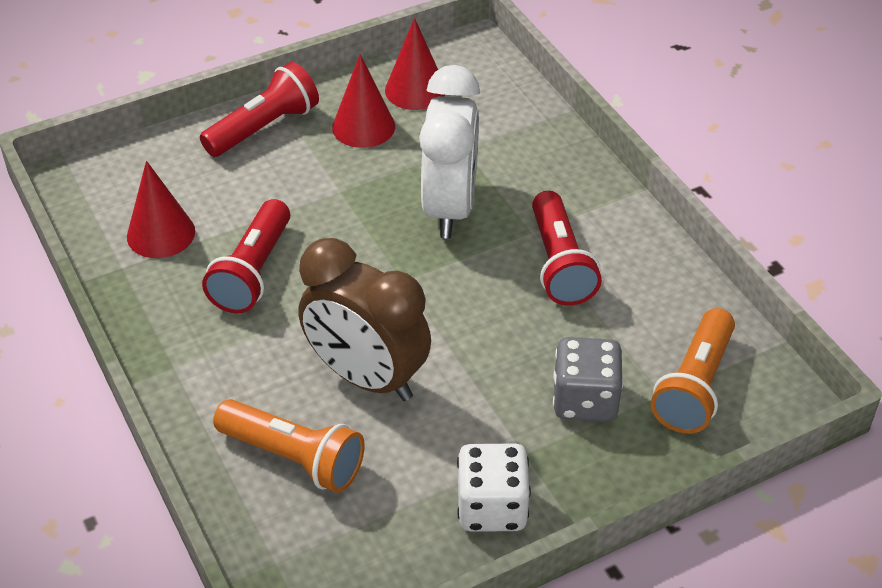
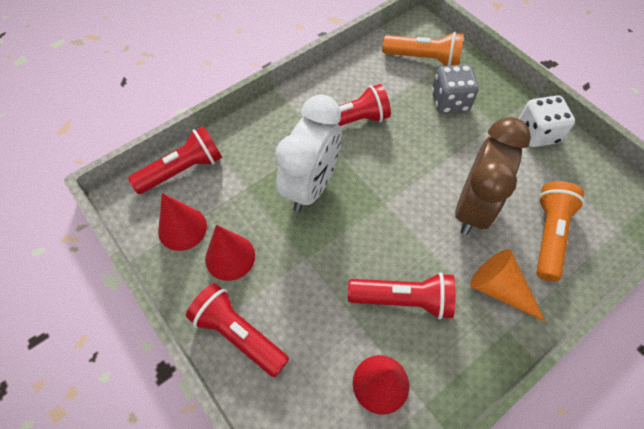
camera: 100 degrees left, 15 degrees up
(232, 373) = (499, 289): none -> orange cone
(449, 208) = (311, 186): white clock -> white clock turned 120 degrees clockwise
(505, 92) = (183, 170): none -> red flashlight

